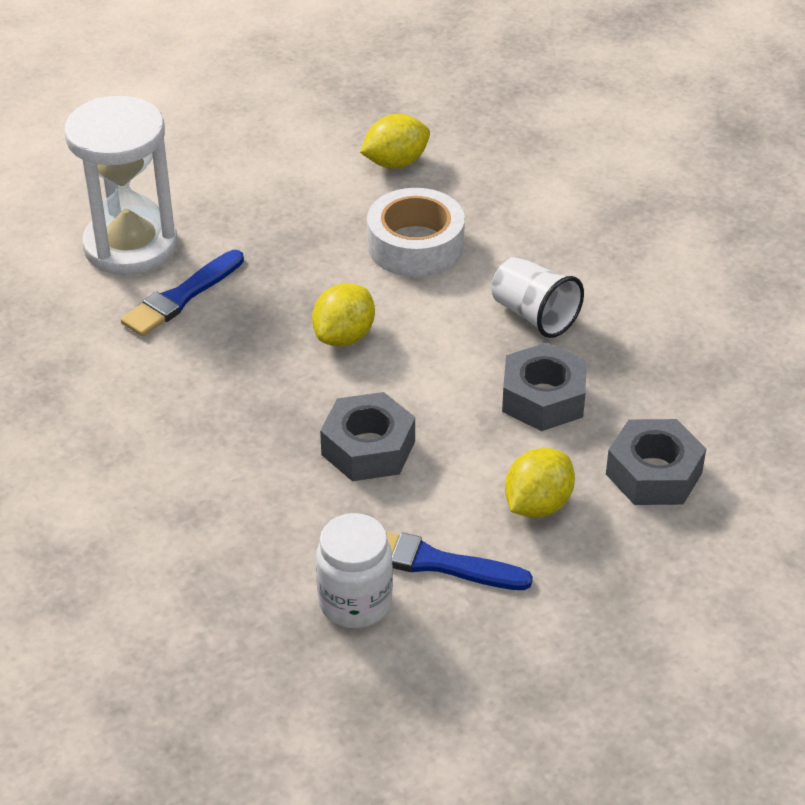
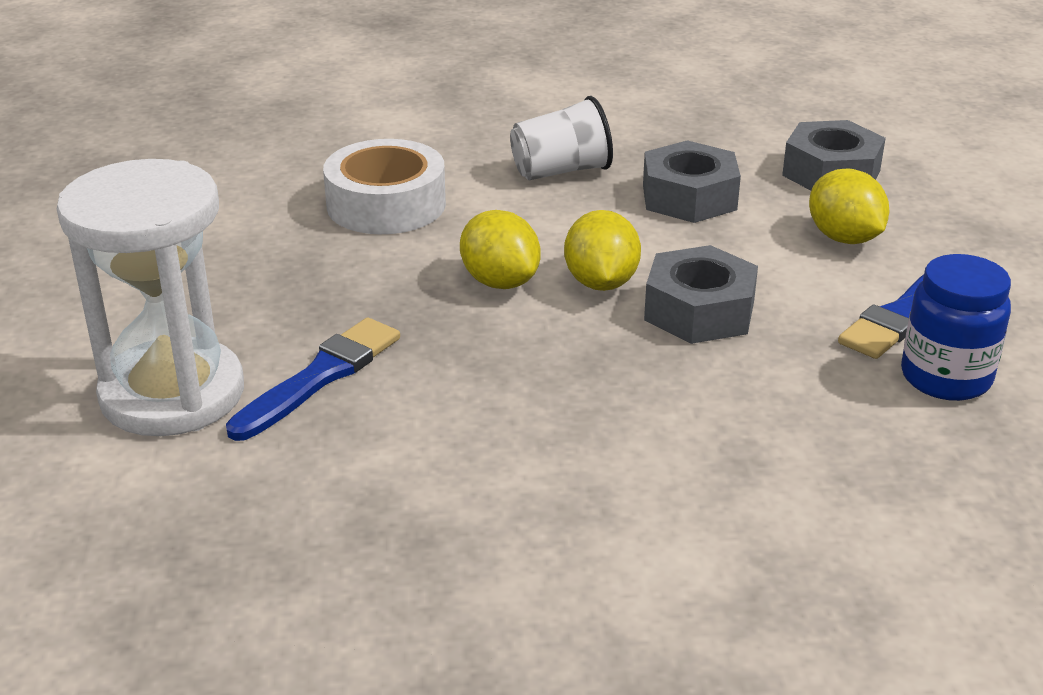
camera: 65 degrees left, 10 degrees down
(181, 297) = (320, 377): blue brush -> blue brush turned 120 degrees counterclockwise
(355, 602) = (945, 378): white jar -> blue jar
(395, 163) = (231, 182): yellow lemon -> yellow lemon (601, 283)

